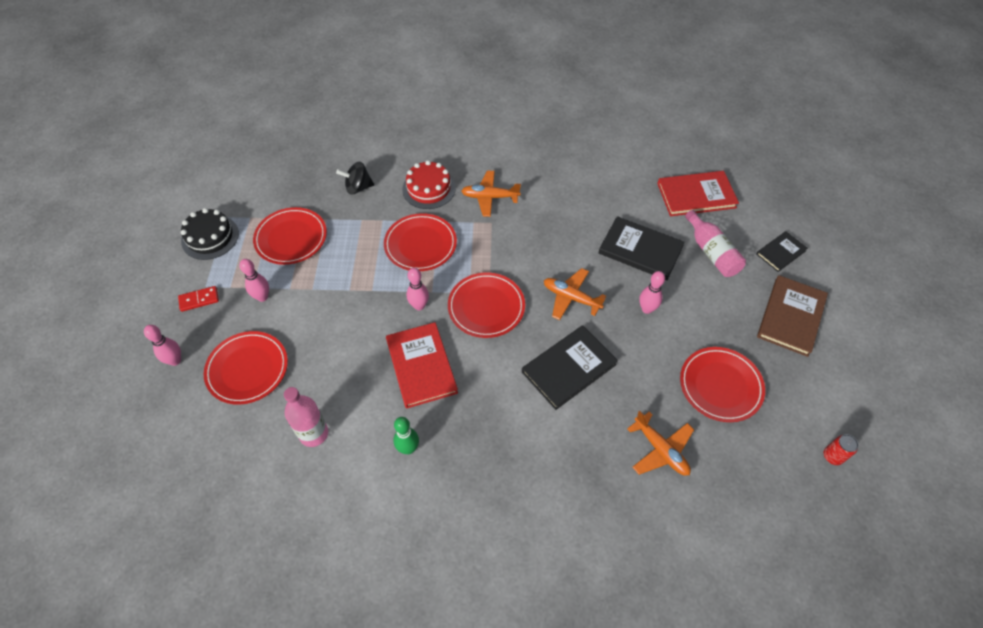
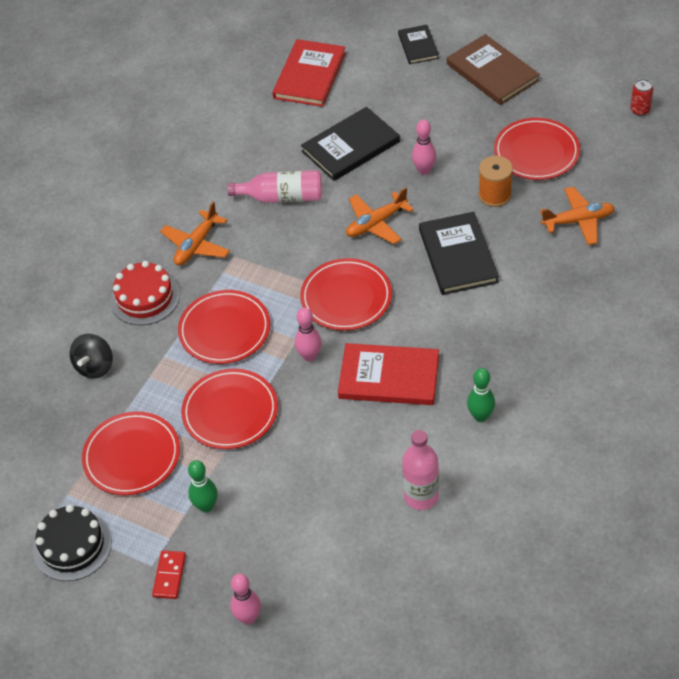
camera: 60 degrees left, 5 degrees down
(247, 369) = (303, 543): red plate -> red plate (230, 412)
(262, 297) = (206, 506): pink bowling pin -> green bowling pin
(651, 371) = (494, 195): none -> orange spool
(711, 252) = (387, 95): pink bottle -> pink bottle (282, 197)

